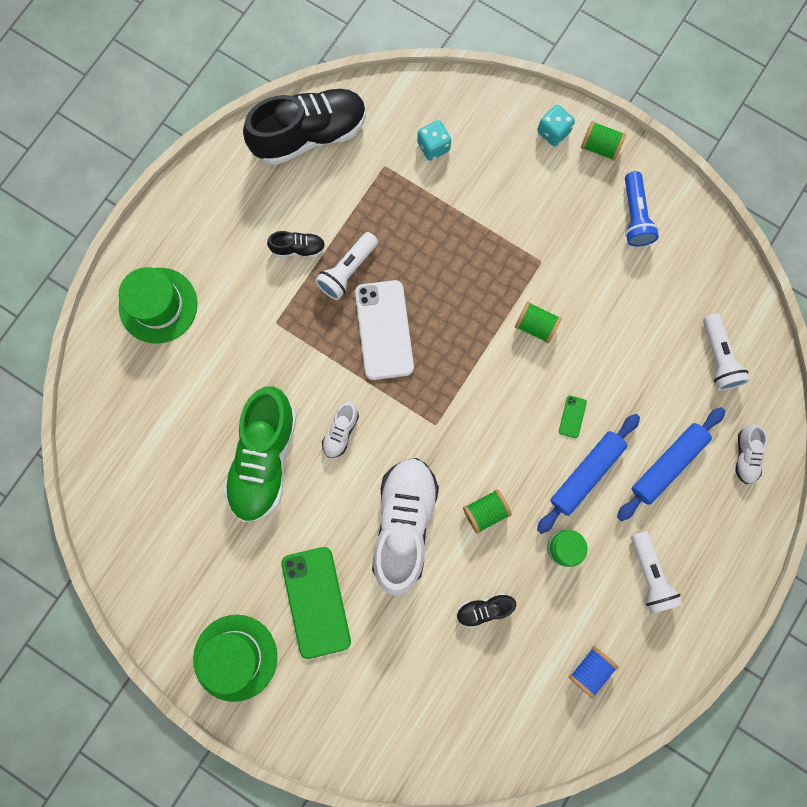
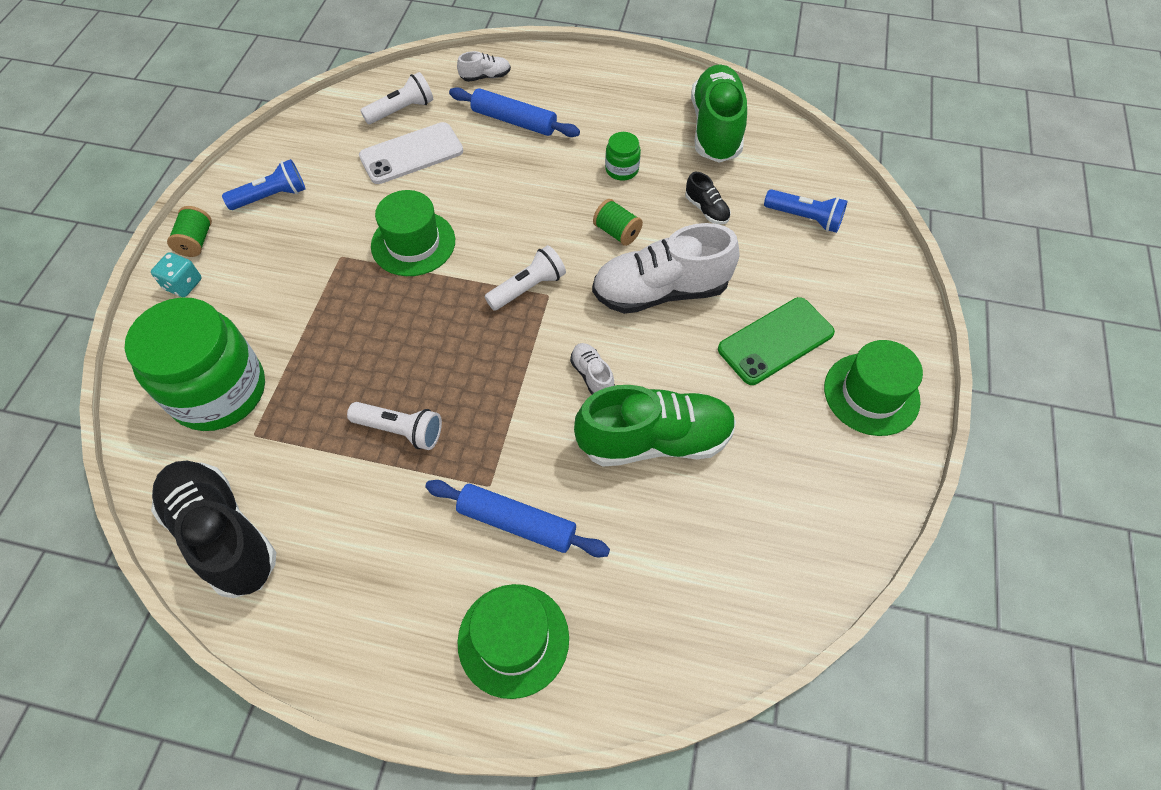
camera: 110 degrees left, 20 degrees down
(298, 248) = (385, 494): black shoe -> none
(341, 432) = (592, 375): white shoe -> white shoe turned 120 degrees counterclockwise
(384, 330) = (461, 371): white phone -> white phone (411, 154)
(433, 147) = (219, 391): turquoise dice -> green jar
(440, 702) = (804, 218): none -> blue flashlight
(535, 326) = (413, 243): green spool -> green hat
(572, 416) = (496, 193): green phone -> none
(586, 474) = (547, 171): blue rolling pin -> blue rolling pin (516, 523)
(589, 670) = (715, 129): blue spool -> green shoe
(650, 575) = (616, 111): white flashlight -> white flashlight (528, 288)

